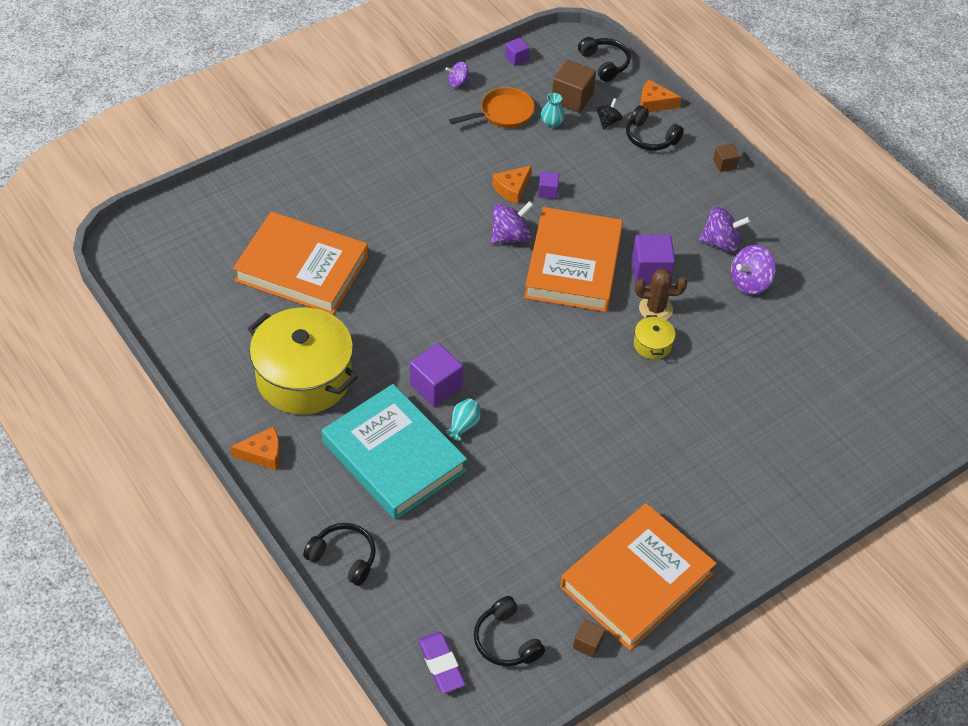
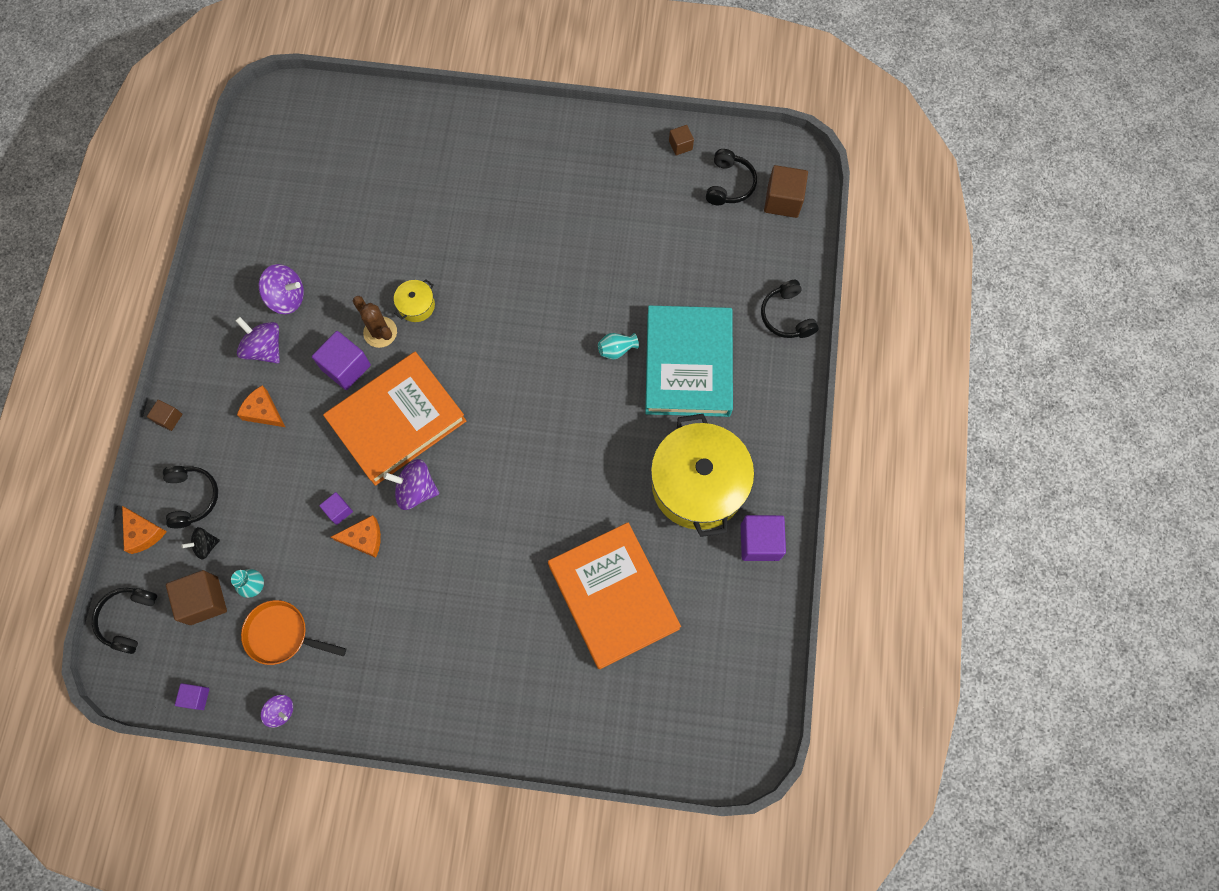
camera: 135 degrees left, 20 degrees up
(263, 454) = (781, 440): orange cheese -> orange cheese (263, 411)
(436, 386) = (606, 397): purple cube -> purple cube (760, 542)
(441, 664) = (782, 200): purple eraser -> brown cube
(636, 580) = (611, 158): orange book -> none

